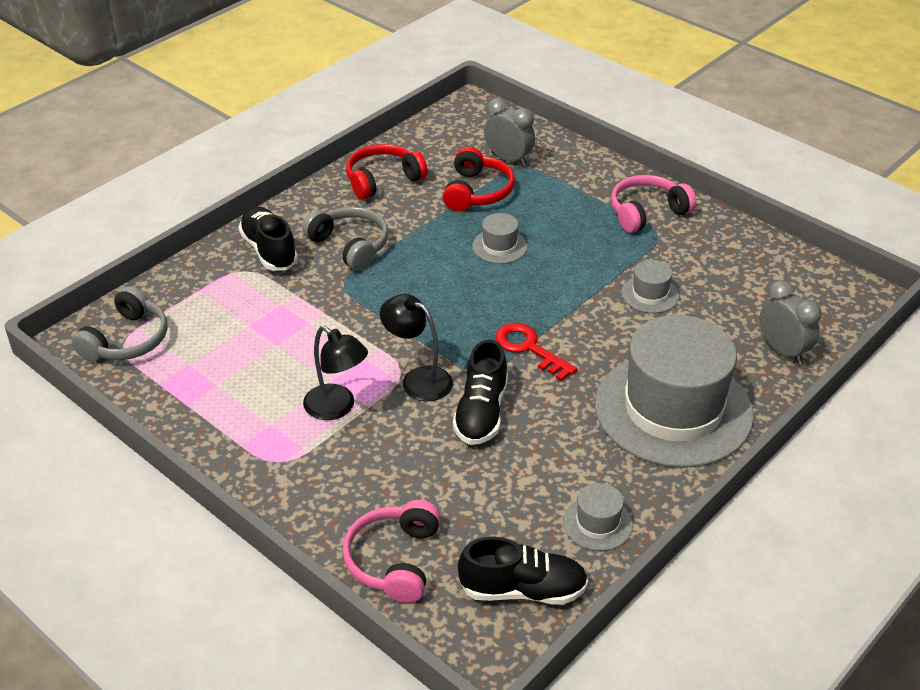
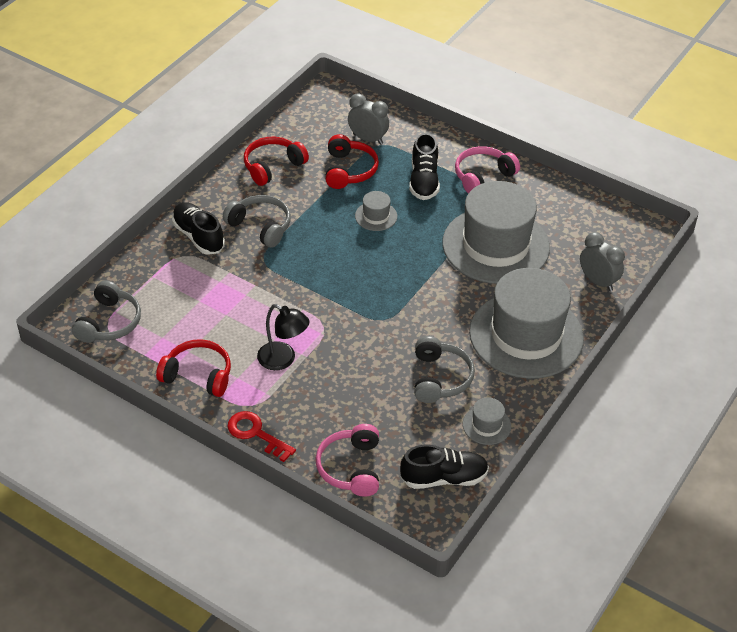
camera: 10 degrees left, 5 degrees up
(220, 416) = (198, 375): none -> red headphones
(418, 379) = (337, 331): black lamp -> none
(481, 413) = (389, 352): black shoe -> black shoe (424, 181)
(529, 348) = (414, 298): red key -> red key (256, 434)
(543, 453) = (440, 378): none -> grey headphones
(650, 294) = (495, 245): grey hat -> grey hat, size x2.48

